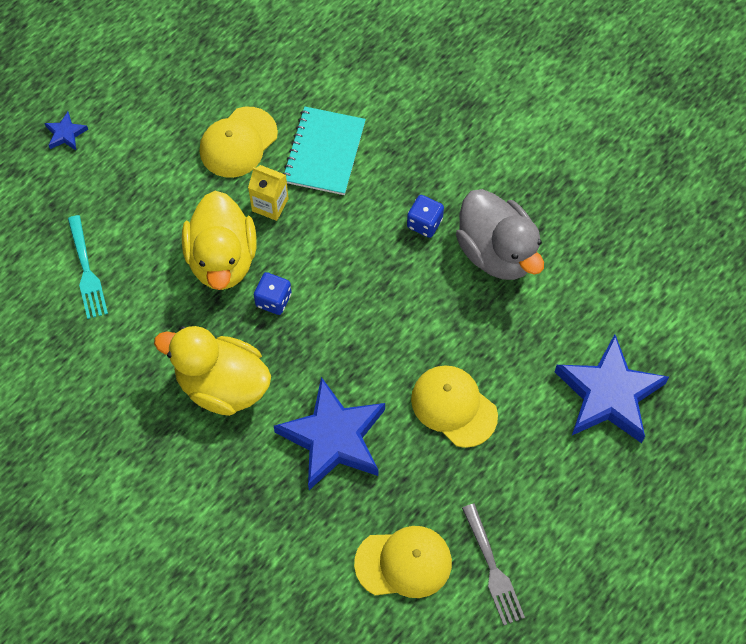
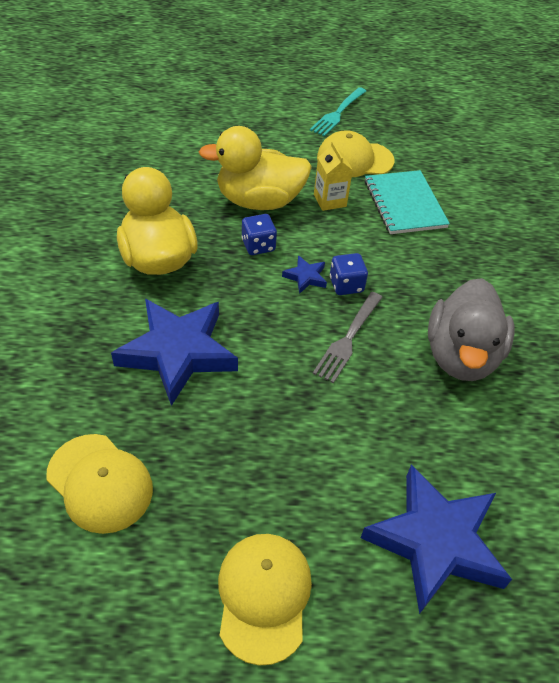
camera: 45 degrees right, 15 degrees down
(65, 134) = (261, 86): blue star -> blue star (305, 277)
(86, 270) = (175, 144): turquoise fork -> turquoise fork (338, 113)
(222, 259) = (259, 201): yellow duck -> yellow duck turned 45 degrees clockwise
(324, 152) = (405, 204): turquoise notebook -> turquoise notebook turned 75 degrees counterclockwise
(424, 223) = (425, 293): blue dice -> blue dice (346, 285)
(454, 407) = (290, 419): yellow cap -> yellow cap (263, 596)
(492, 567) = (156, 565): grey fork -> grey fork (348, 338)

